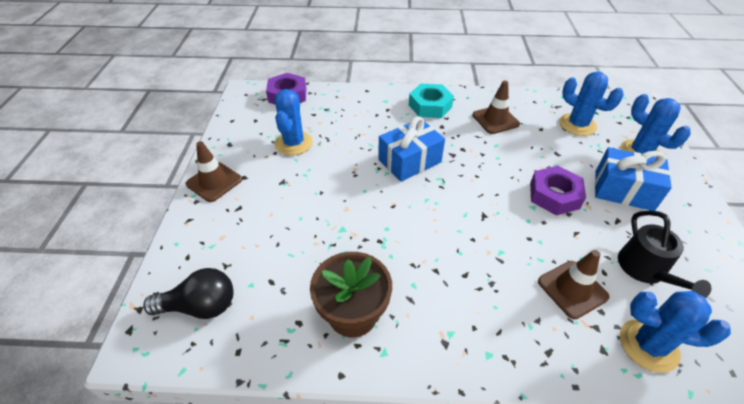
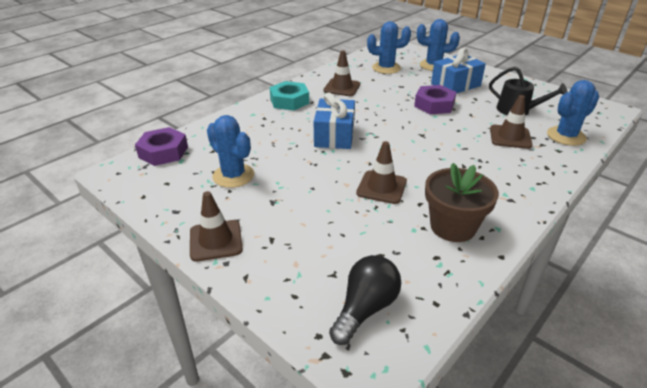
camera: 50 degrees left, 10 degrees down
(364, 233) = (381, 187): none -> brown traffic cone

